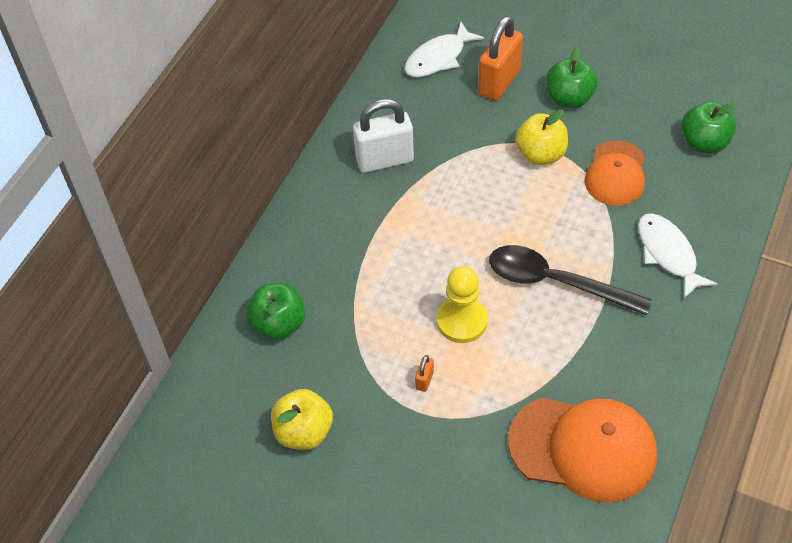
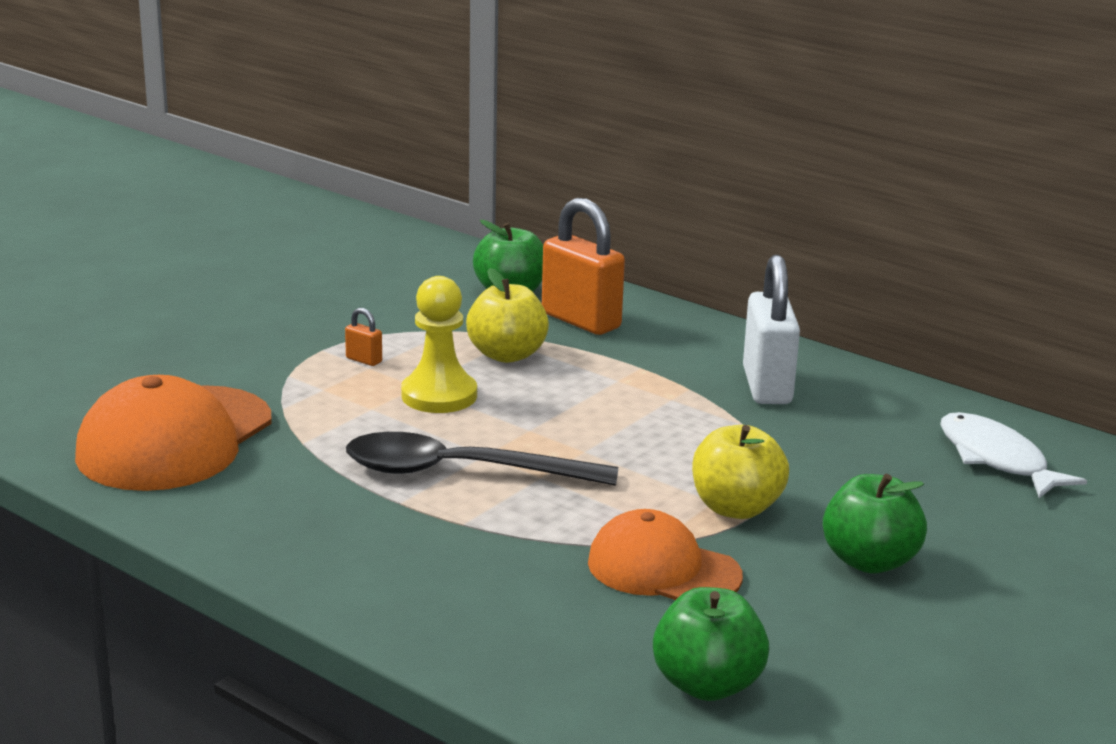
camera: 100 degrees right, 30 degrees down
(304, 432) = (348, 290): yellow apple -> yellow apple (507, 355)
(499, 82) = (925, 502): orange padlock -> orange padlock (581, 321)
(556, 282) = (461, 472): black spoon -> black spoon turned 120 degrees counterclockwise
(668, 254) = (457, 579): white fish -> none

